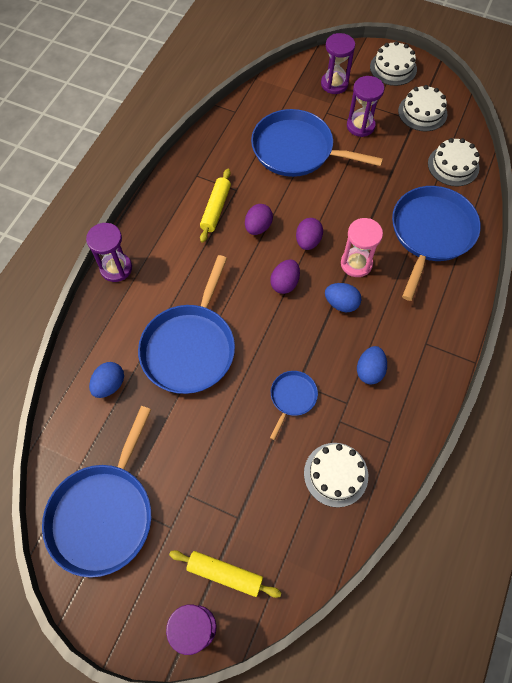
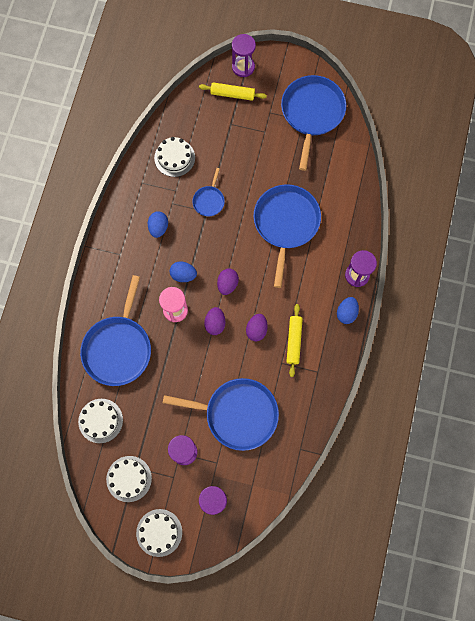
camera: 170 degrees right, 10 degrees up
(109, 385) = (333, 189): blue egg -> blue egg (346, 313)

